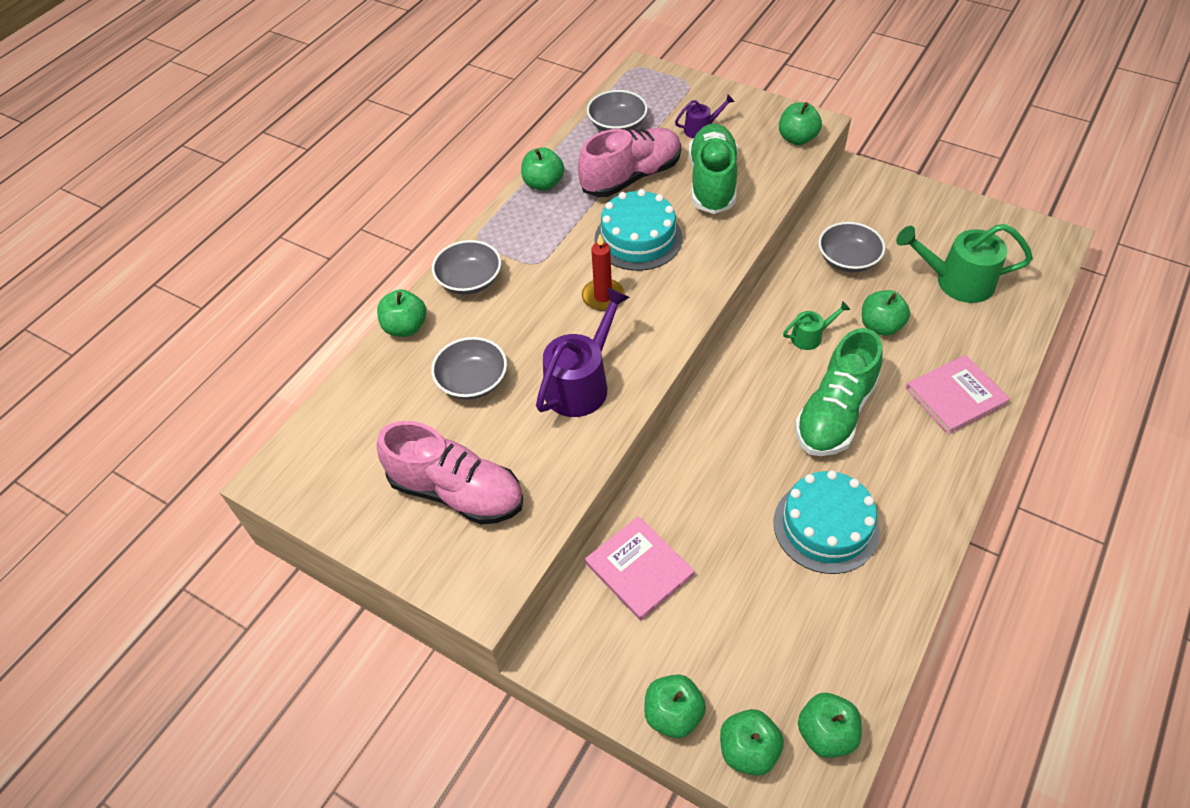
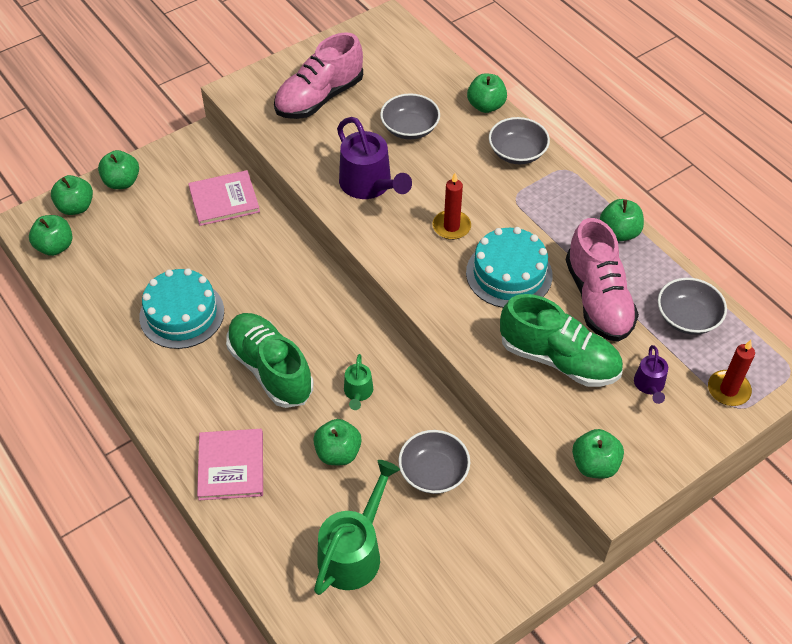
camera: 110 degrees right, 0 degrees up
(675, 91) = (728, 390): none -> red candle

